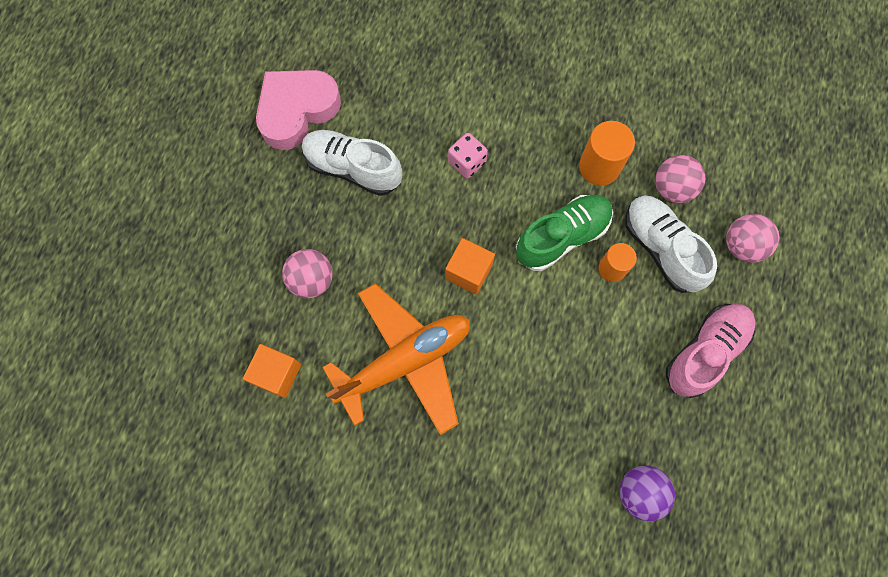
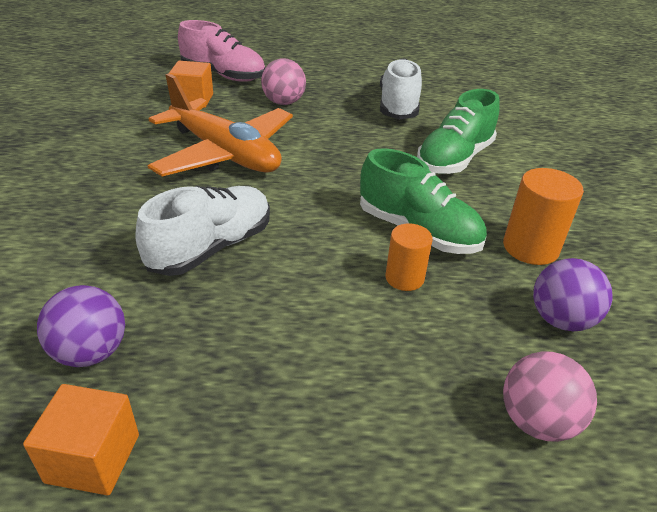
camera: 70 degrees right, 35 degrees down
(297, 111) = (429, 78): pink heart -> none
(467, 162) = (454, 159): pink dice -> green shoe
(469, 272) = (337, 176): orange cube -> orange cube (93, 458)
(661, 248) = (464, 321): white shoe -> white shoe (211, 247)
(672, 188) = (561, 320): pink ball -> purple ball
(705, 352) = (329, 398): pink shoe -> pink shoe (223, 75)

